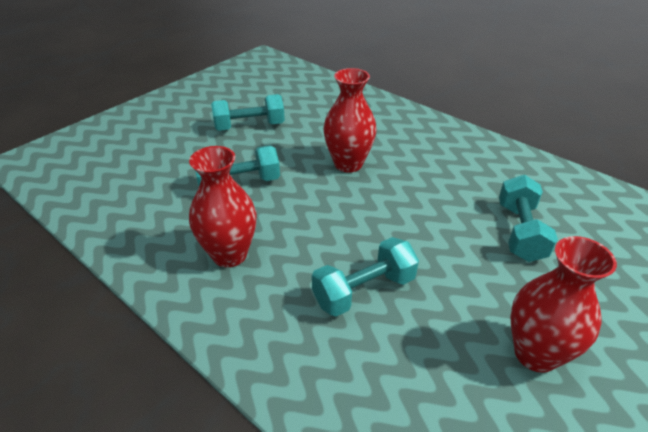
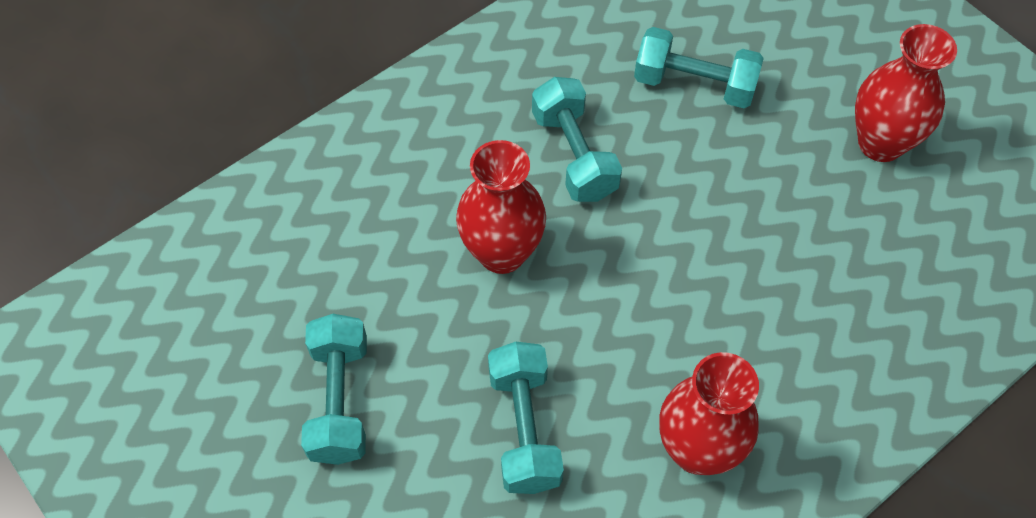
camera: 80 degrees left, 20 degrees up
(364, 290) = (780, 287): turquoise dumbbell -> turquoise dumbbell (574, 155)

